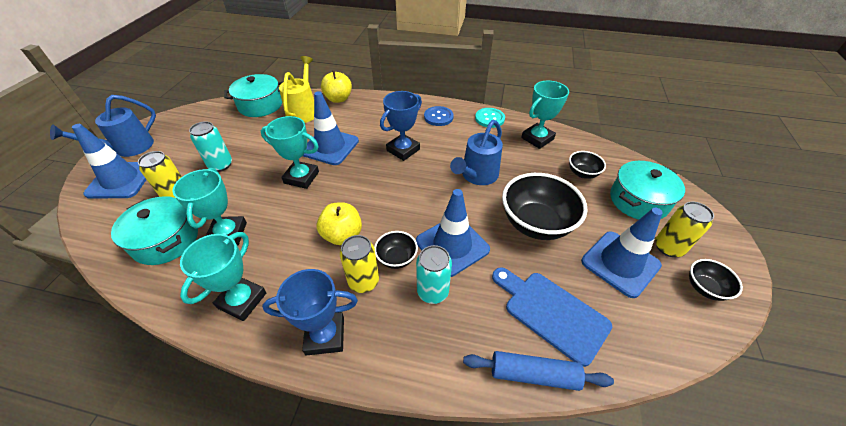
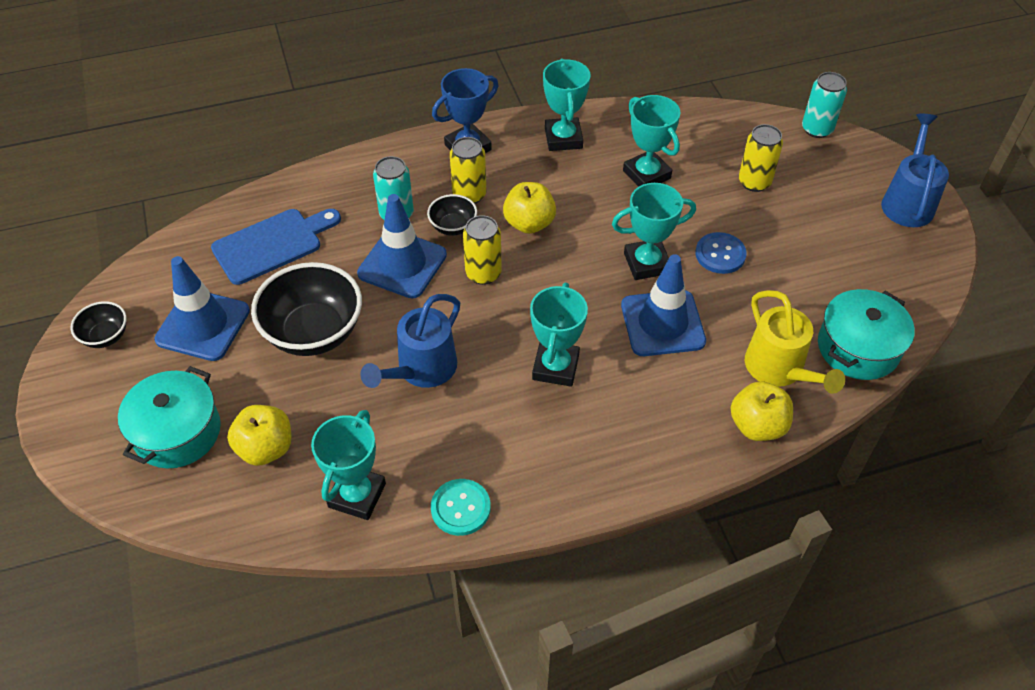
camera: 150 degrees right, 5 degrees up
(121, 180) = (841, 169): blue traffic cone -> none
(166, 240) = (697, 145): turquoise pot -> none
(221, 165) = (764, 233): turquoise can -> turquoise can (817, 129)
(403, 150) = (555, 367): blue trophy -> turquoise trophy
(438, 117) = (552, 466): blue button -> blue button (720, 254)
(477, 176) = (421, 370): blue watering can -> blue watering can turned 150 degrees counterclockwise
(533, 374) = (277, 194): blue rolling pin -> none
(551, 313) = (272, 244): blue cutting board -> blue cutting board turned 45 degrees counterclockwise
(582, 173) = (266, 448): black bowl -> yellow apple
(668, 247) = (141, 372): yellow can -> yellow can (483, 273)

